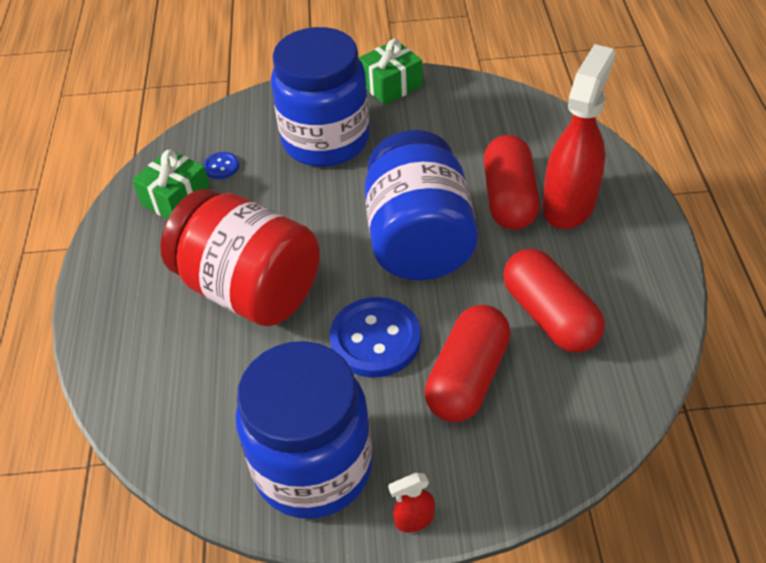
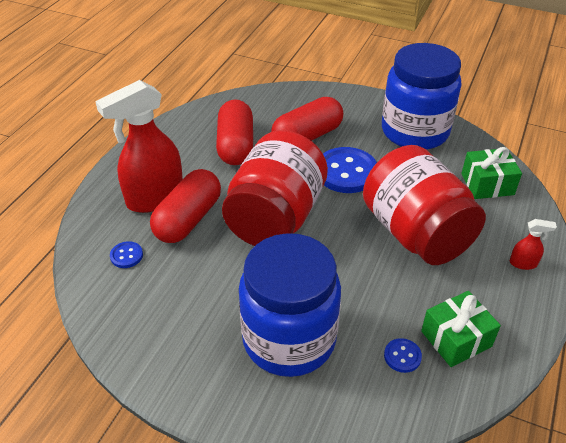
camera: 155 degrees left, 5 degrees down
(391, 85) = (181, 380): green gift -> green gift (487, 184)
(414, 519) = (374, 99): red spray bottle -> red spray bottle (523, 263)
(418, 240) = (275, 217): blue jar -> red jar
(530, 142) = (126, 256): none -> blue button

